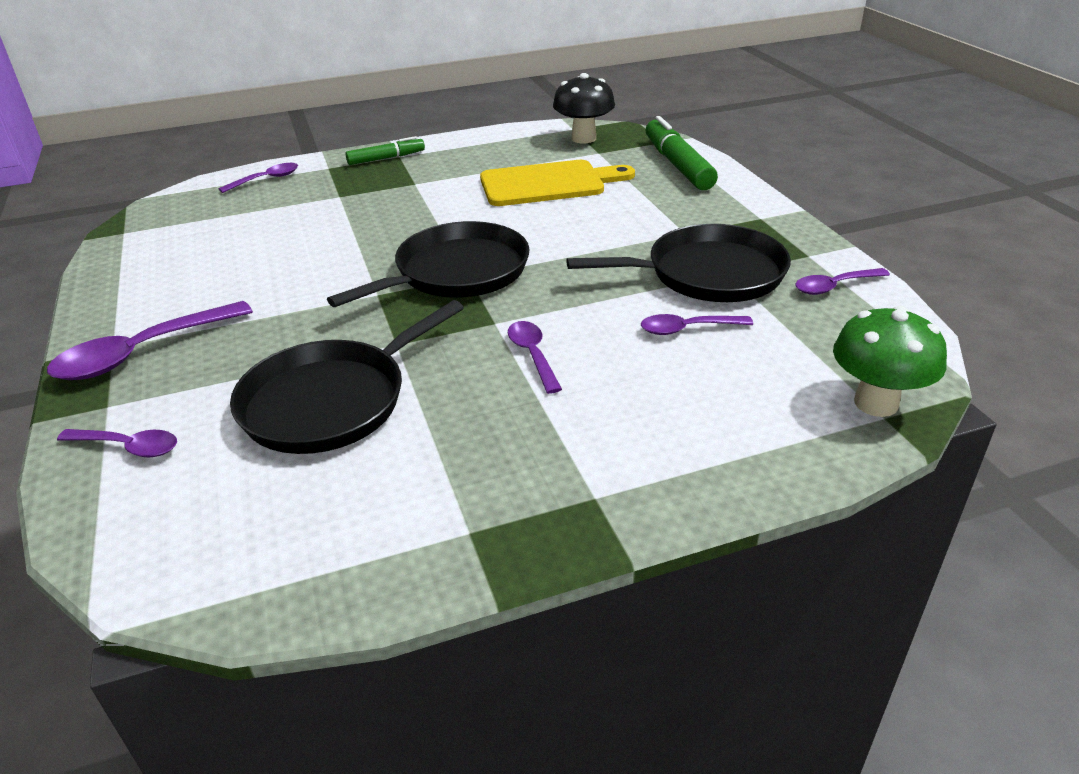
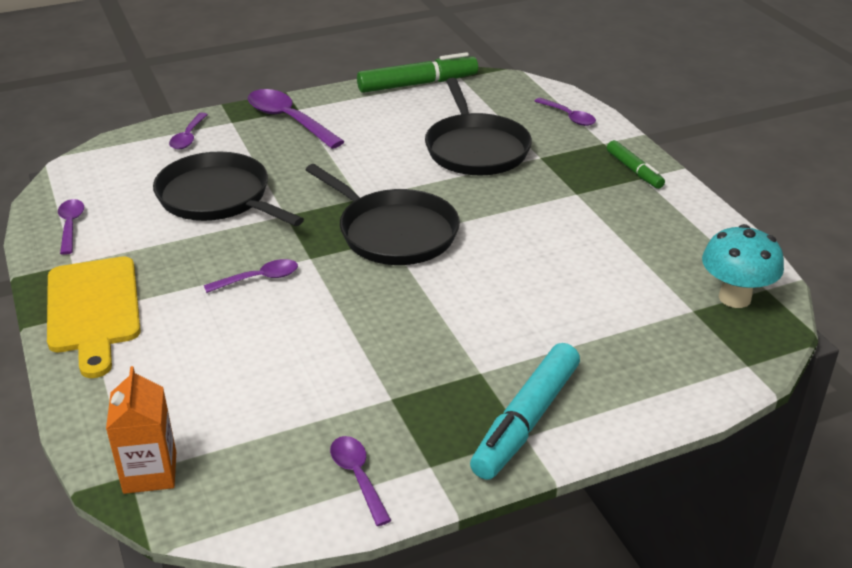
camera: 85 degrees right, 0 degrees up
(548, 184) = (591, 275): yellow cutting board -> yellow cutting board (93, 310)
(583, 138) = (734, 298): black mushroom -> turquoise mushroom
(678, 165) = (670, 375): green marker -> green marker (417, 84)
(687, 329) = (286, 364): purple spoon -> purple spoon (71, 225)
(708, 274) = (388, 383): black pan -> black pan (475, 149)
(743, 216) = (526, 420): none -> turquoise marker
(876, 403) = (150, 472): green mushroom -> orange carton

